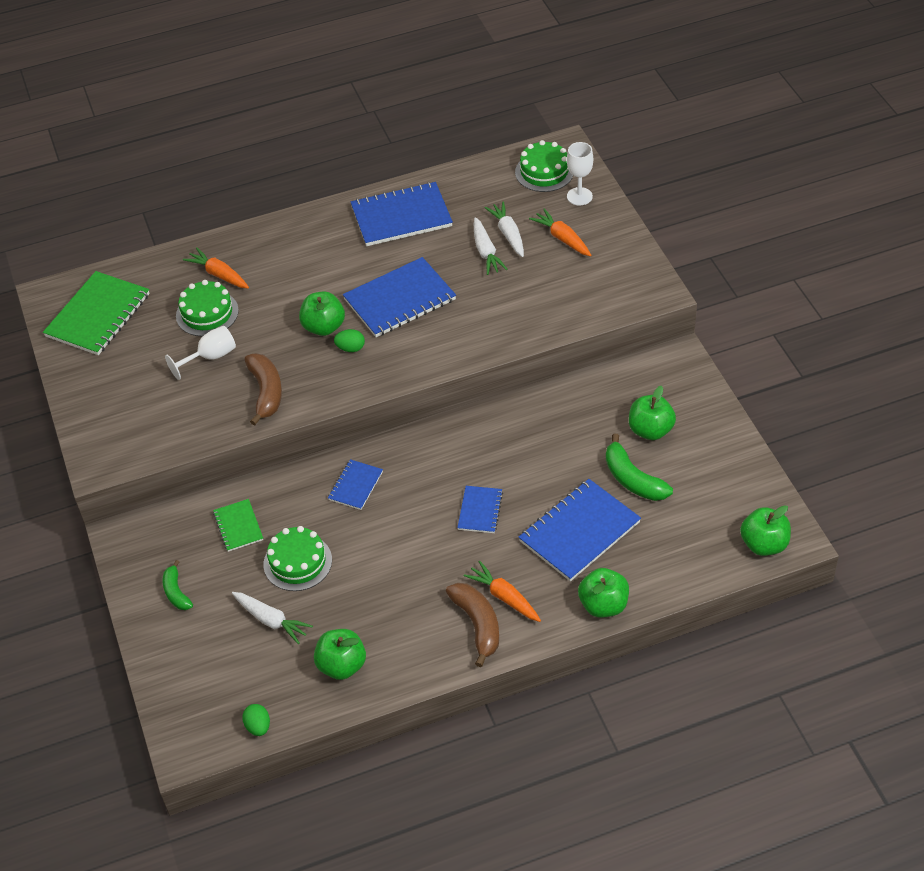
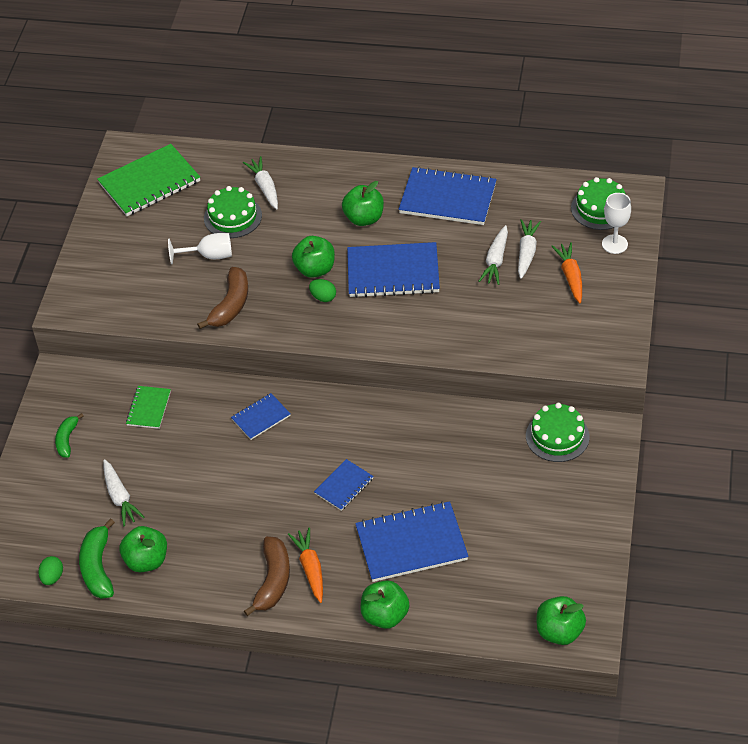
camera: 30 degrees right, 0 degrees up
(219, 274) = (265, 187): orange carrot -> white carrot
(297, 562) = (172, 459): green cake -> green cake (557, 436)
(633, 479) = (489, 520): green banana -> green banana (98, 567)
(650, 430) = (537, 484): green apple -> green apple (364, 218)

